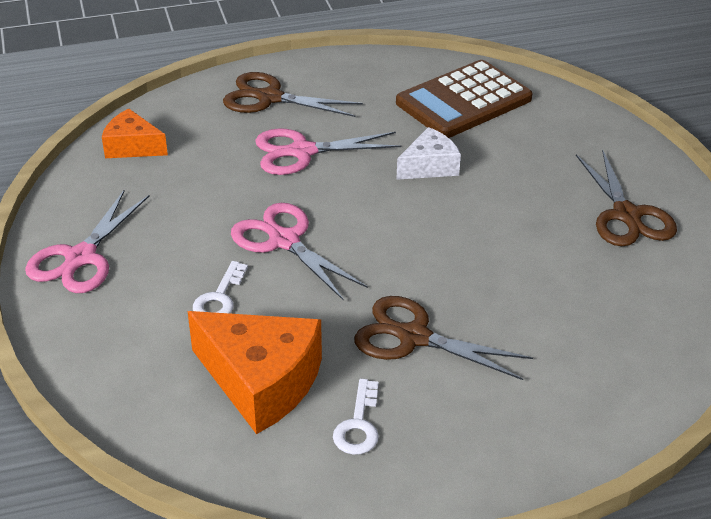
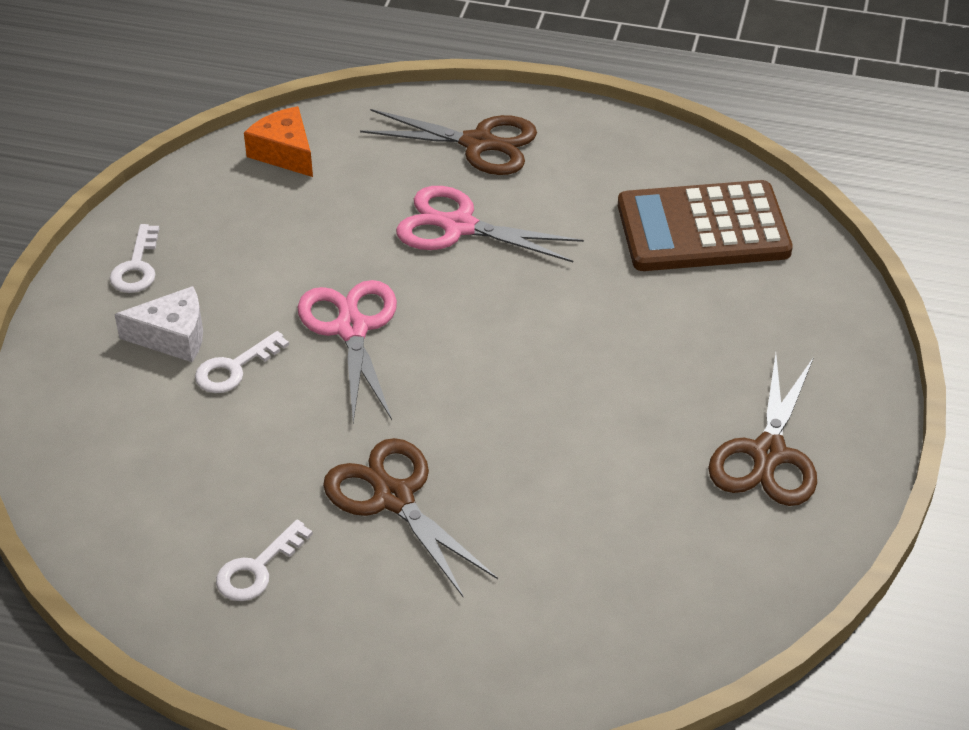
camera: 30 degrees right, 5 degrees up
(81, 258) = (137, 267): pink scissors -> white key
(261, 382) = (202, 479): orange cheese -> none
(269, 98) = (478, 143): brown scissors -> brown scissors turned 150 degrees clockwise
(429, 166) = (587, 299): white cheese -> white cheese (173, 336)

